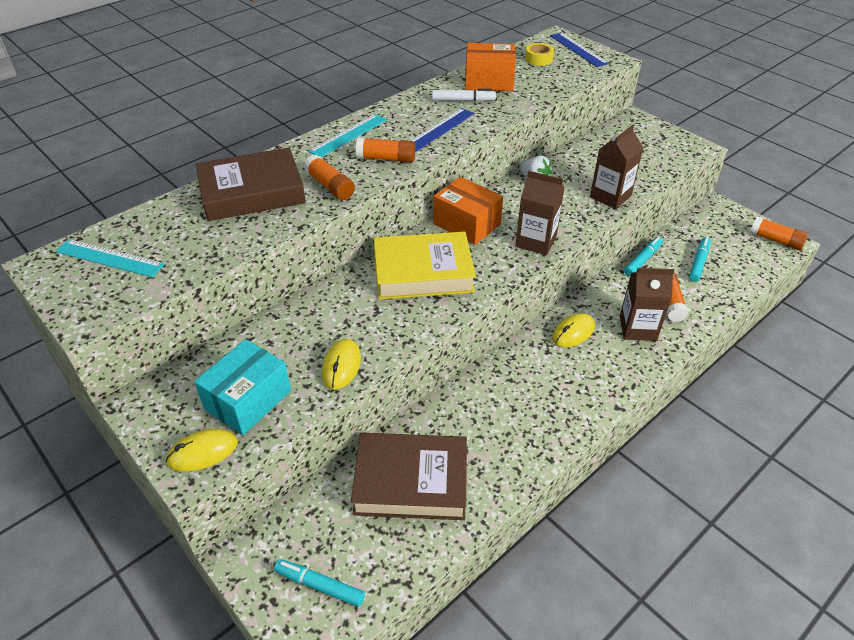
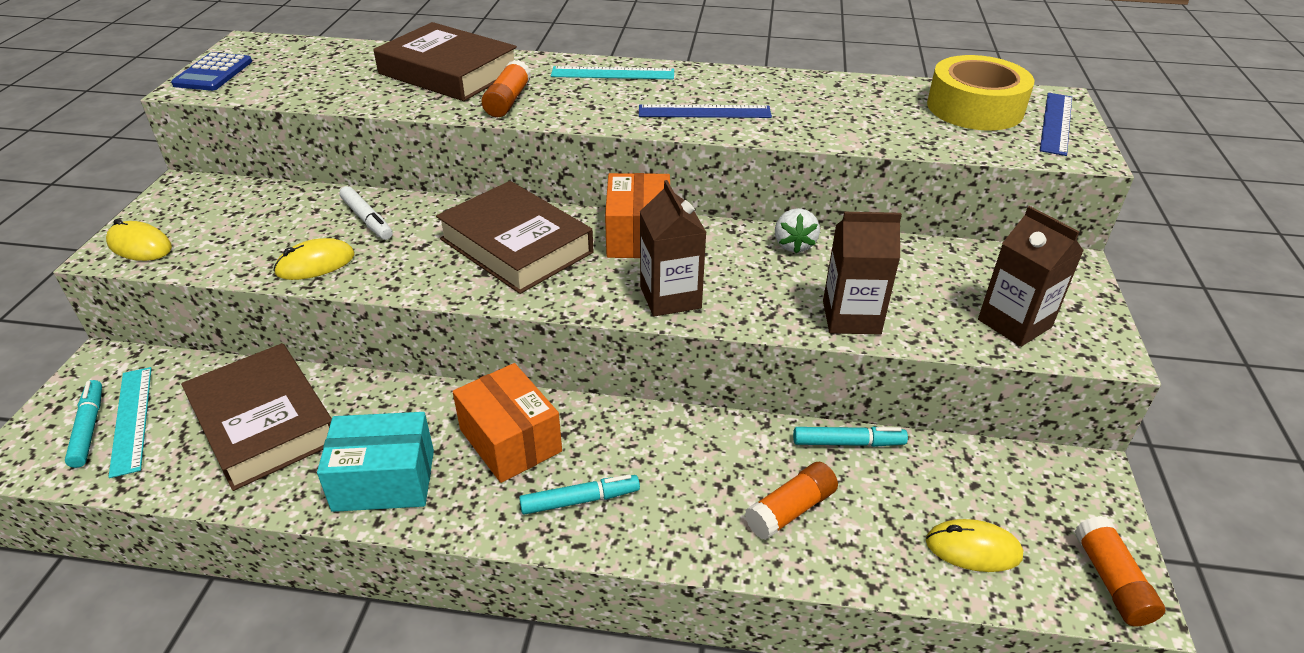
camera: 50 degrees right, 5 degrees down
(78, 299) = (213, 73): none -> blue calculator
(109, 258) = (279, 61): turquoise ruler -> turquoise ruler (131, 419)
(248, 400) = (225, 236): turquoise box -> turquoise box (384, 480)
(386, 158) = (600, 107): orange glue stick -> none
(423, 272) = (516, 246): yellow book -> brown book
(463, 100) = (788, 101): white marker -> white marker (367, 219)
(489, 81) = (859, 99): orange box -> orange box (510, 440)
(538, 59) = (974, 108): yellow tape -> yellow tape, size x2.08
(573, 332) = (622, 441): yellow mouse -> yellow mouse (973, 549)
(637, 328) = (697, 500): brown carton -> brown carton (1014, 323)
(698, 263) = (921, 506): turquoise marker -> turquoise marker (580, 500)

